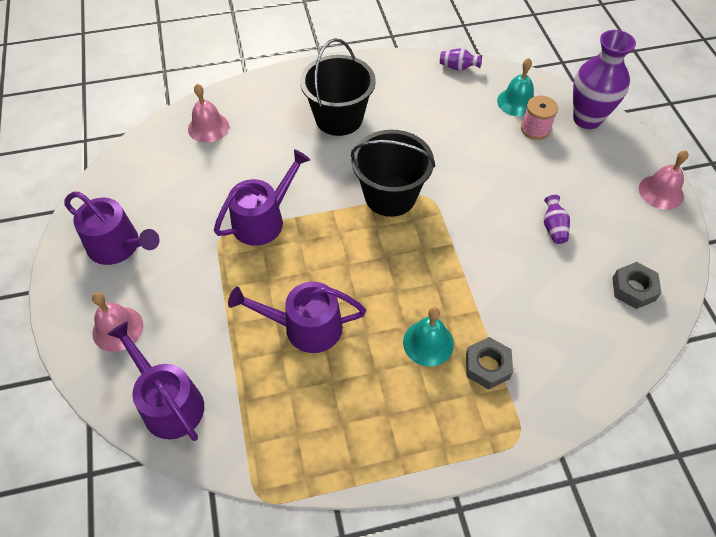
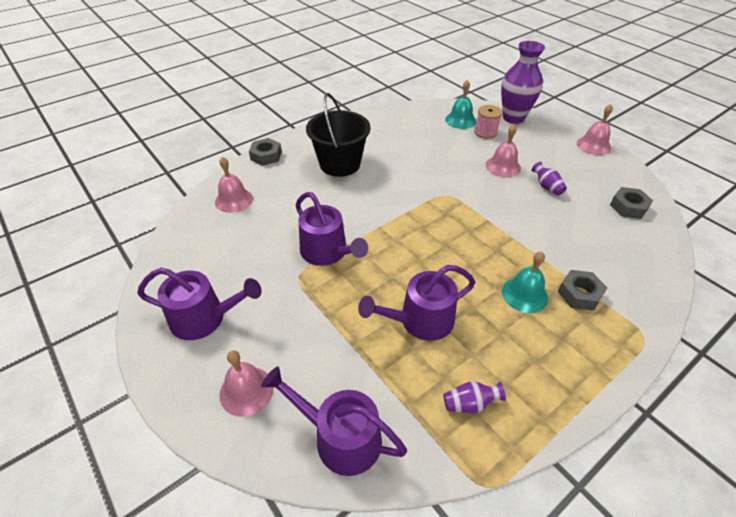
camera: 25 degrees left, 10 degrees down
(263, 220) = (327, 252): purple watering can -> purple watering can turned 120 degrees clockwise
(268, 82) = (266, 156): none -> grey nut
(390, 196) = (417, 203): black bucket -> none
(458, 67) = (404, 111): purple vase -> purple vase (470, 404)
(521, 183) = (503, 166): none -> pink bell

